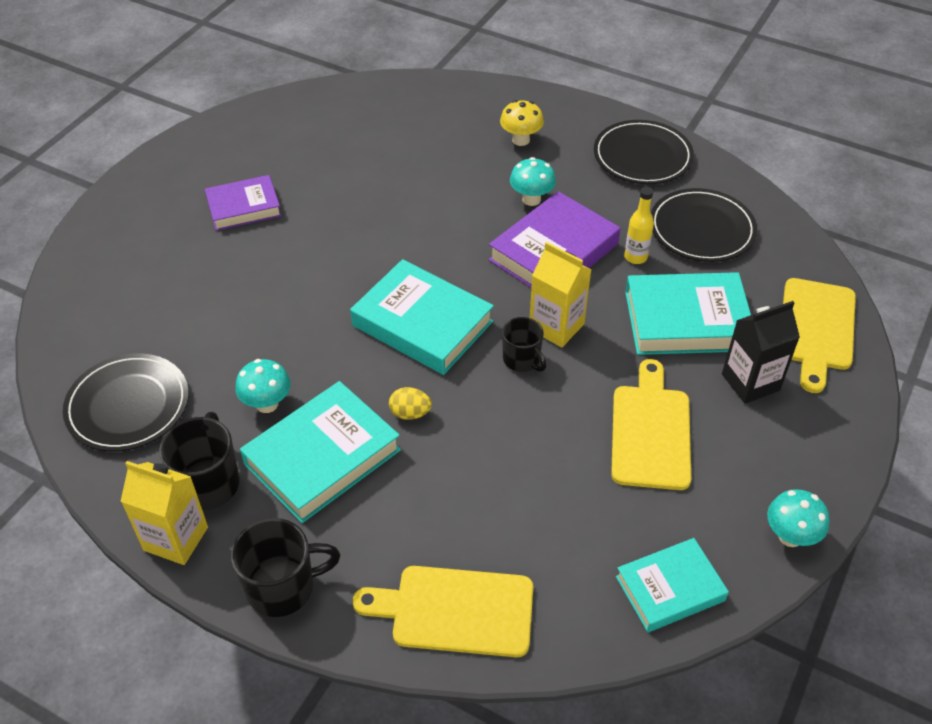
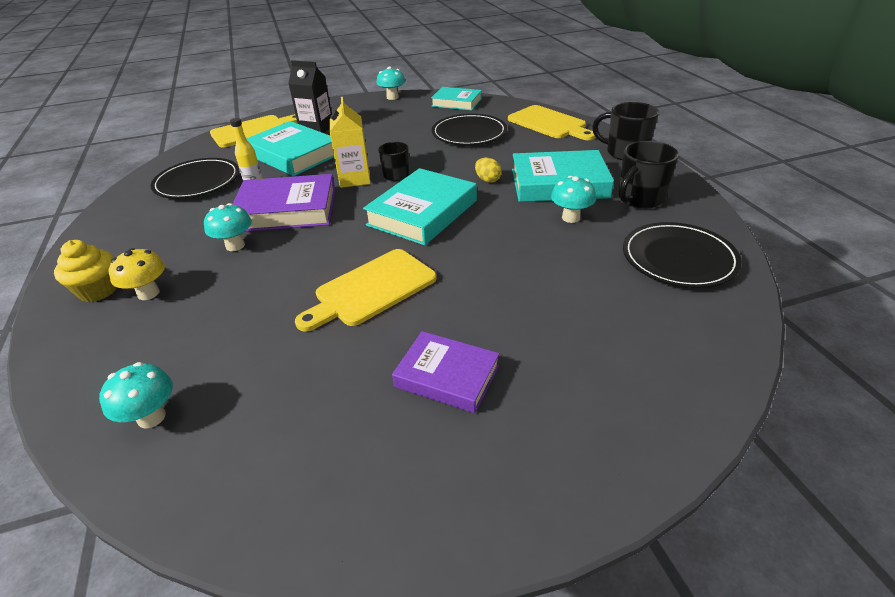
camera: 135 degrees left, 10 degrees down
(176, 538) = (676, 186): yellow carton -> none
(387, 104) = (151, 417): none -> turquoise mushroom
(422, 323) = (423, 213): turquoise book -> turquoise book turned 45 degrees clockwise
(558, 122) = (98, 290): none -> yellow cupcake
(642, 156) = (122, 233): black plate -> black plate (469, 133)
(650, 431) = (386, 133): yellow cutting board -> yellow cutting board (371, 289)

